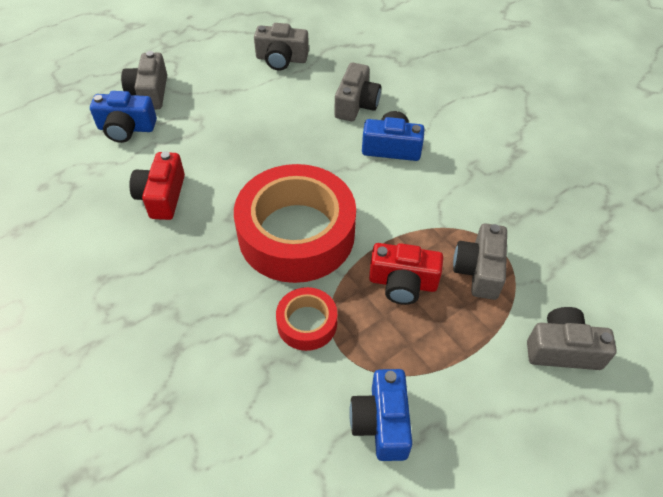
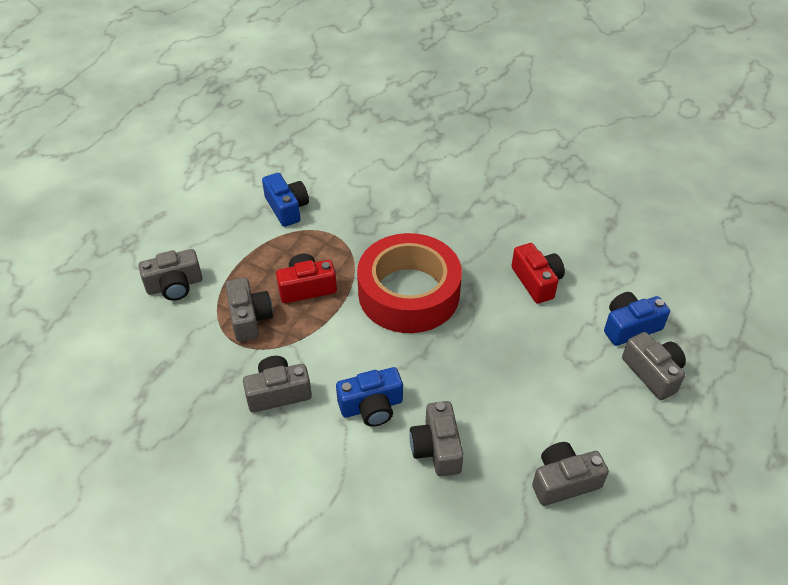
camera: 155 degrees right, 5 degrees down
(307, 323) = (362, 239): red tape -> none
(470, 186) = (278, 393): none -> grey camera

